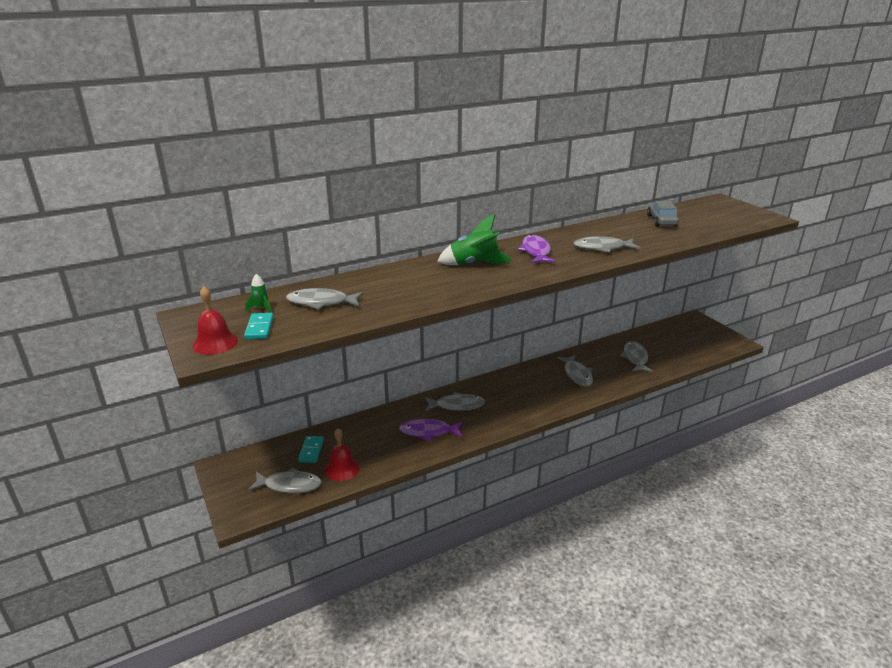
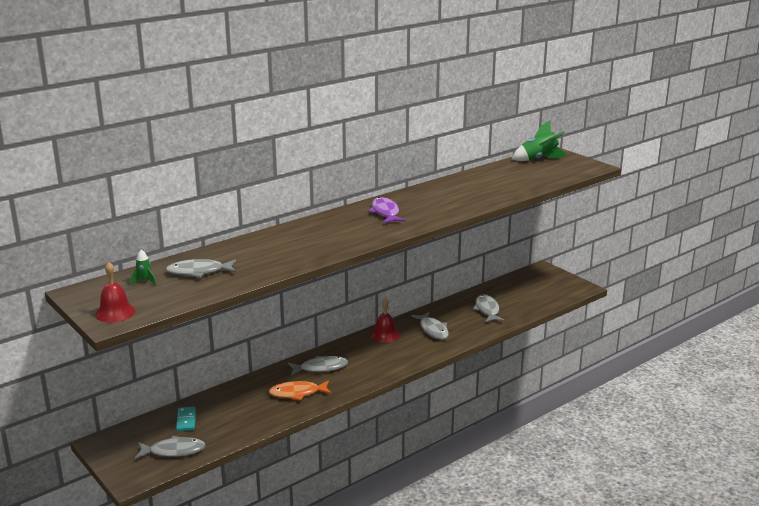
camera: 10 degrees left, 5 degrees down
(259, 328) = (150, 297): turquoise domino -> none
(342, 468) = (220, 432): red bell -> red bell (385, 335)
(428, 432) = (297, 393): purple fish -> orange fish
(474, 264) = (330, 228): green rocket -> green rocket (539, 159)
(602, 248) = (445, 205): grey fish -> none
(661, 220) = (498, 176): grey car -> none

